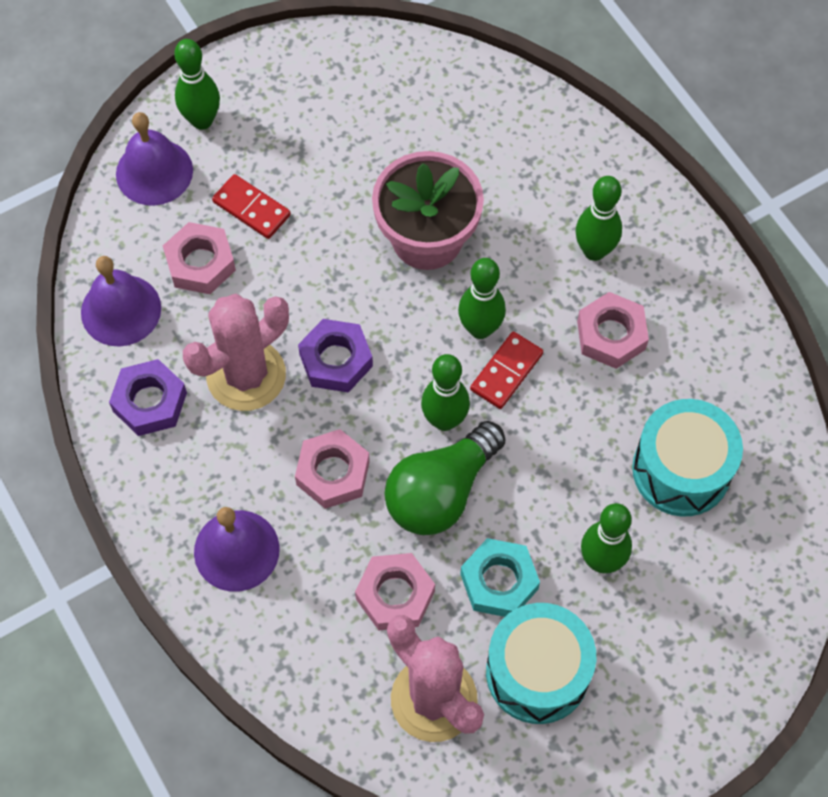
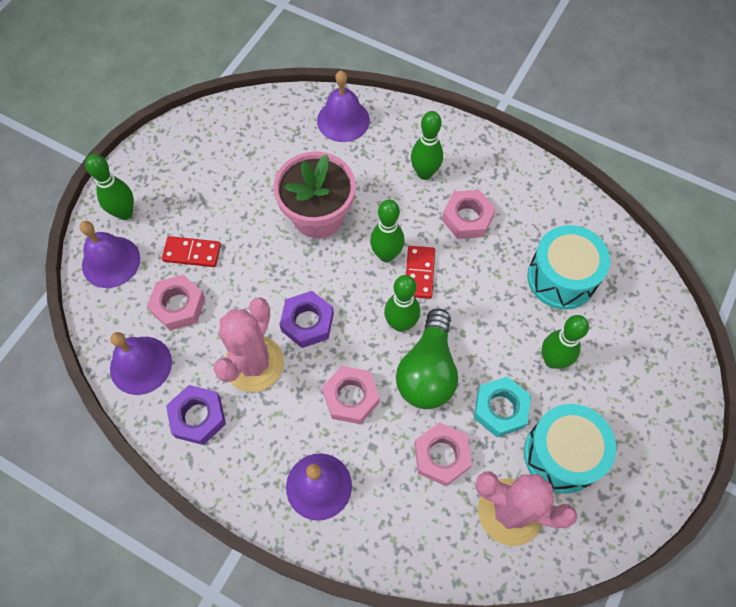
camera: 30 degrees left, 0 degrees up
(534, 131) = (343, 120): none -> purple bell

